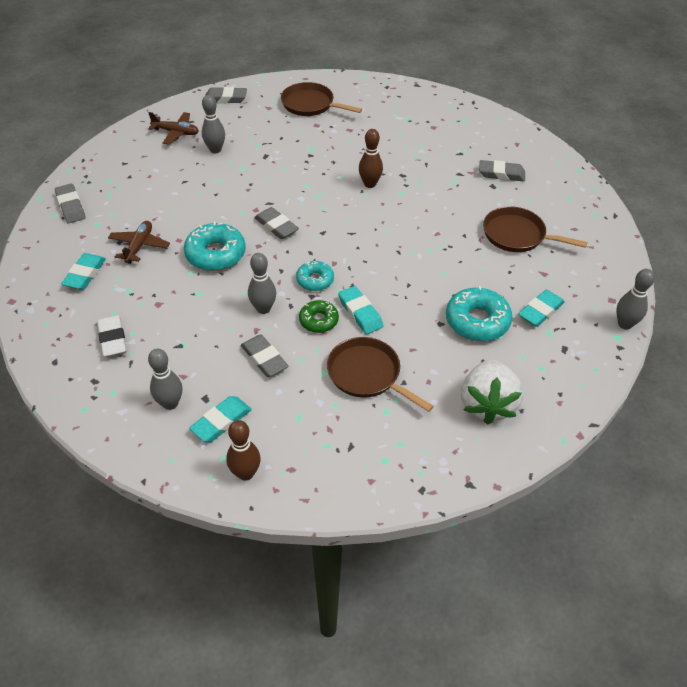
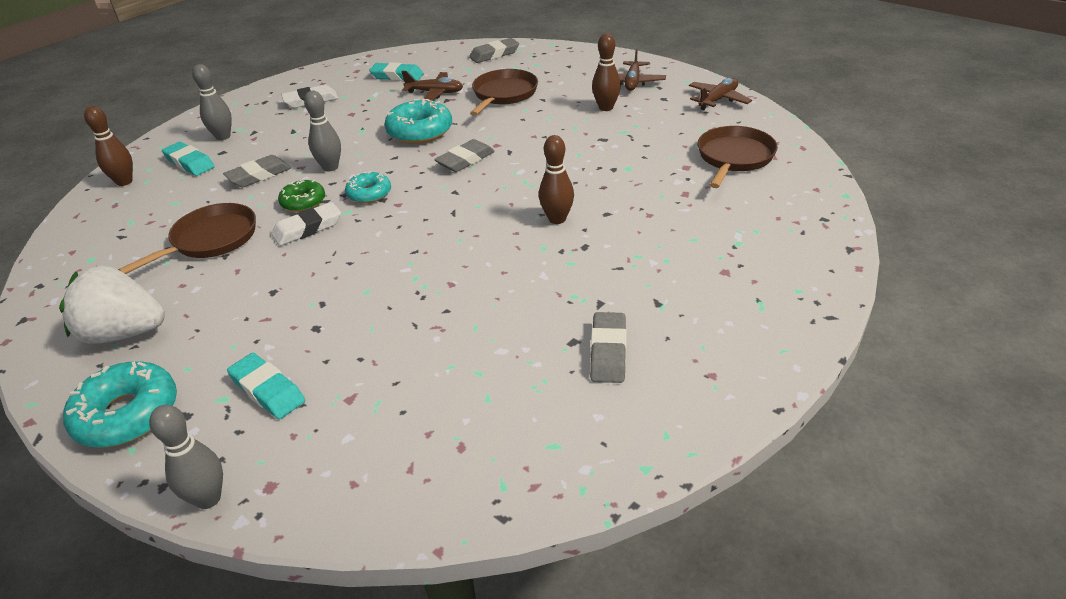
camera: 90 degrees right, 10 degrees down
(215, 150) = (606, 108): grey bowling pin -> brown bowling pin
(225, 98) = (718, 100): grey eraser -> brown plane
(360, 313) = (307, 228): turquoise eraser -> white eraser
(477, 321) = (266, 324): turquoise donut -> turquoise donut (127, 414)
(517, 235) = (443, 369): brown pan -> brown pan (503, 94)

